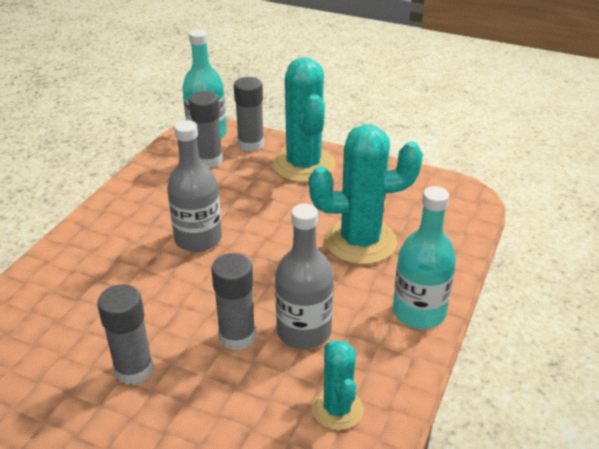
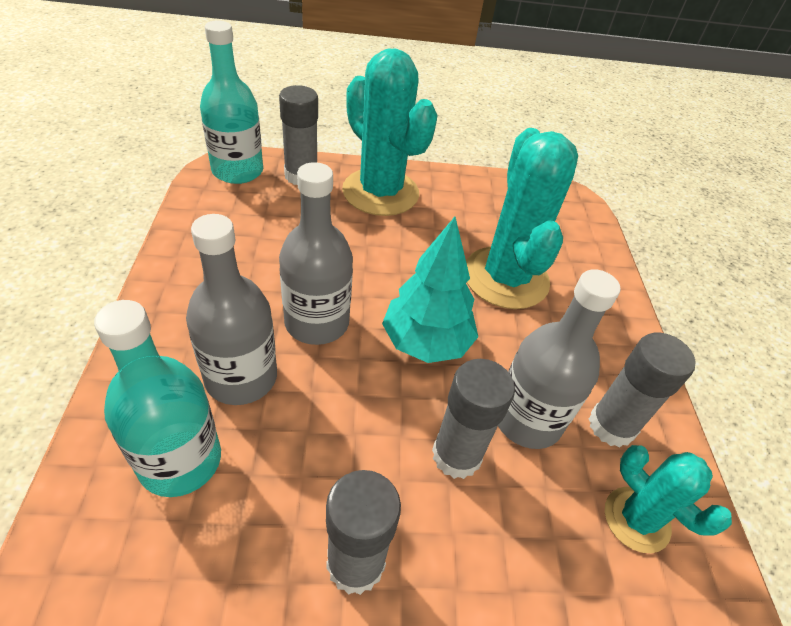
camera: 30 degrees left, 10 degrees up
(130, 258) = (241, 377): none -> grey bottle
(209, 160) = (262, 206): grey glue stick -> grey glue stick (611, 426)
(265, 268) = (426, 342): none -> turquoise tree
(360, 241) = (505, 278): turquoise cactus -> turquoise cactus turned 60 degrees counterclockwise
(419, 312) = (623, 352): turquoise bottle -> turquoise bottle (180, 461)

